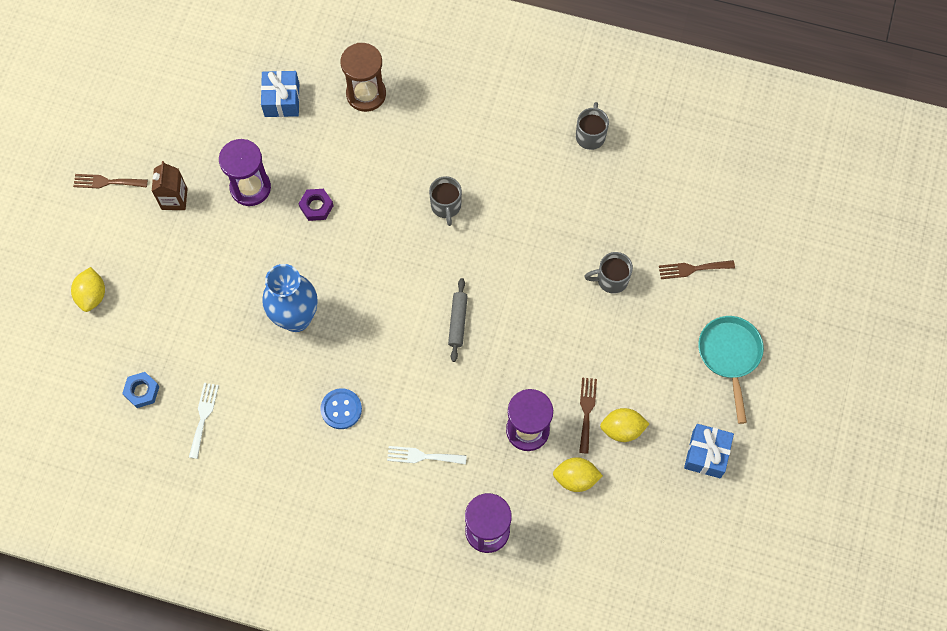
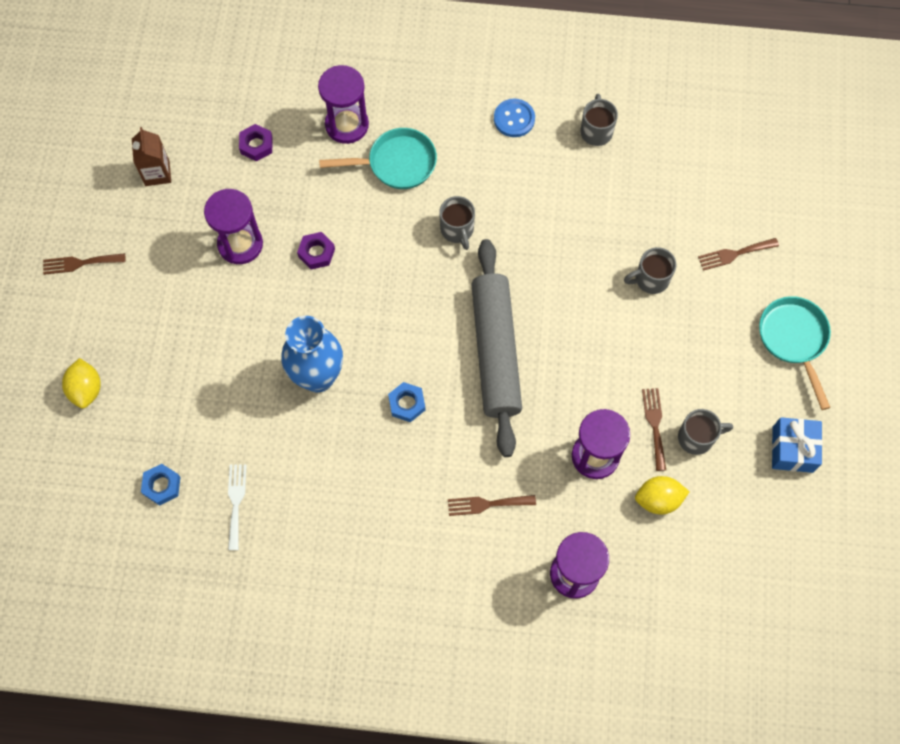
camera: 10 degrees left, 0 degrees up
(174, 199) = (158, 269): brown carton -> brown carton (157, 173)
(282, 100) = (256, 145): blue gift -> purple nut
(341, 409) = (387, 468): blue button -> blue button (514, 119)
(366, 94) = (347, 125): brown hourglass -> purple hourglass
(370, 355) = (407, 404): none -> blue nut
(403, 137) = (396, 163): none -> turquoise pan
(423, 456) = (487, 504): white fork -> brown fork
(457, 322) = (495, 351): grey rolling pin -> grey rolling pin, size x2.35
(622, 429) = (697, 438): yellow lemon -> grey mug

